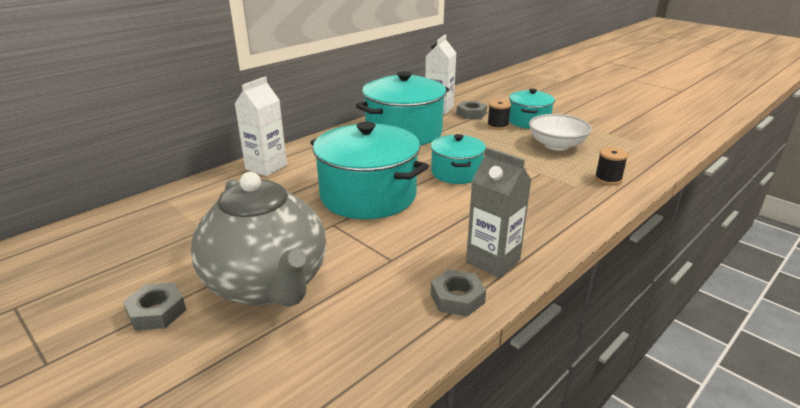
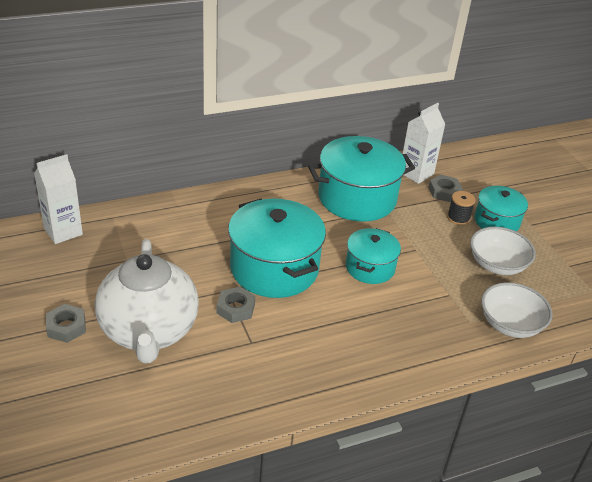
camera: 20 degrees right, 10 degrees up
(266, 167) = (207, 205): white carton -> white carton (63, 231)
(268, 285) = (149, 332): grey teapot -> white teapot
(457, 298) = (277, 396): grey nut -> grey nut (235, 308)
(493, 261) = (330, 373): grey carton -> none
(608, 179) = (510, 324): black spool -> white bowl

